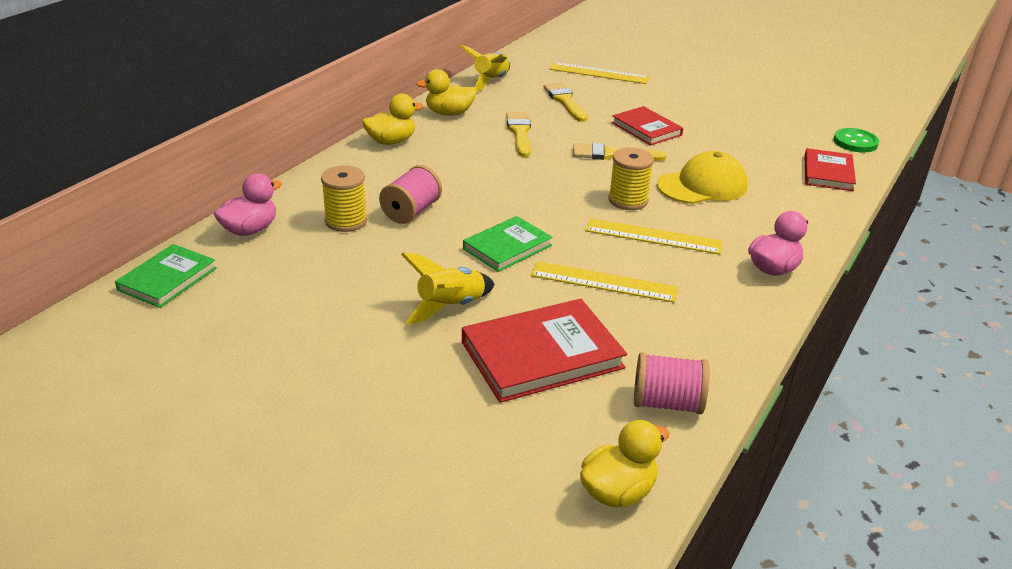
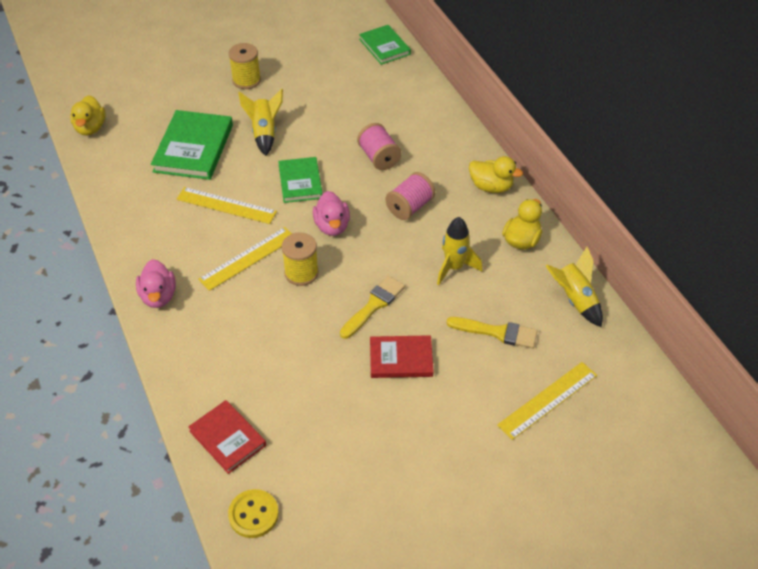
camera: 125 degrees right, 15 degrees up
(250, 230) = (413, 86): pink duck -> pink duck (332, 226)
(346, 221) = (391, 126): yellow spool -> yellow spool (246, 80)
(391, 141) = (491, 187): yellow duck -> yellow duck turned 75 degrees counterclockwise
(520, 133) = (454, 267): yellow brush -> yellow rocket
(541, 354) = (194, 148): red book -> green book
(603, 282) = (226, 205): yellow ruler -> yellow ruler turned 60 degrees clockwise
(667, 403) = (115, 173): pink spool -> pink spool (410, 207)
(702, 186) = (283, 332): yellow cap -> none
(855, 142) = (253, 514): green button -> yellow button

